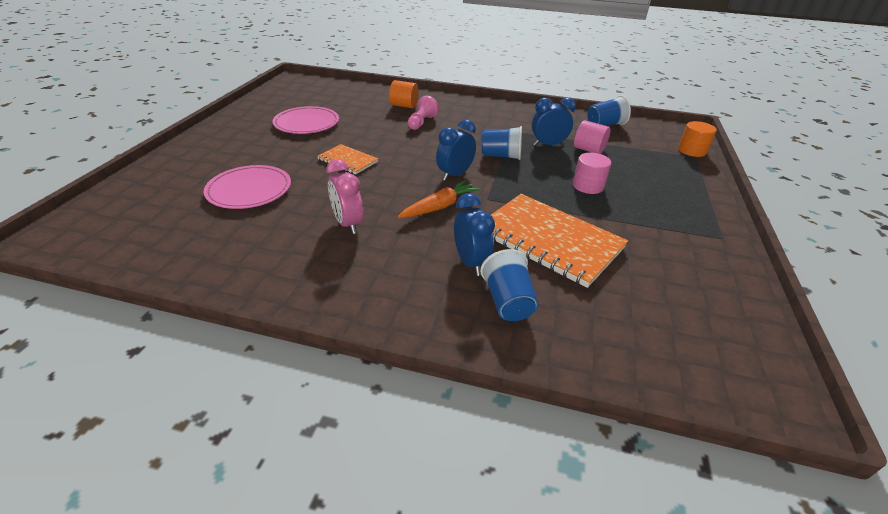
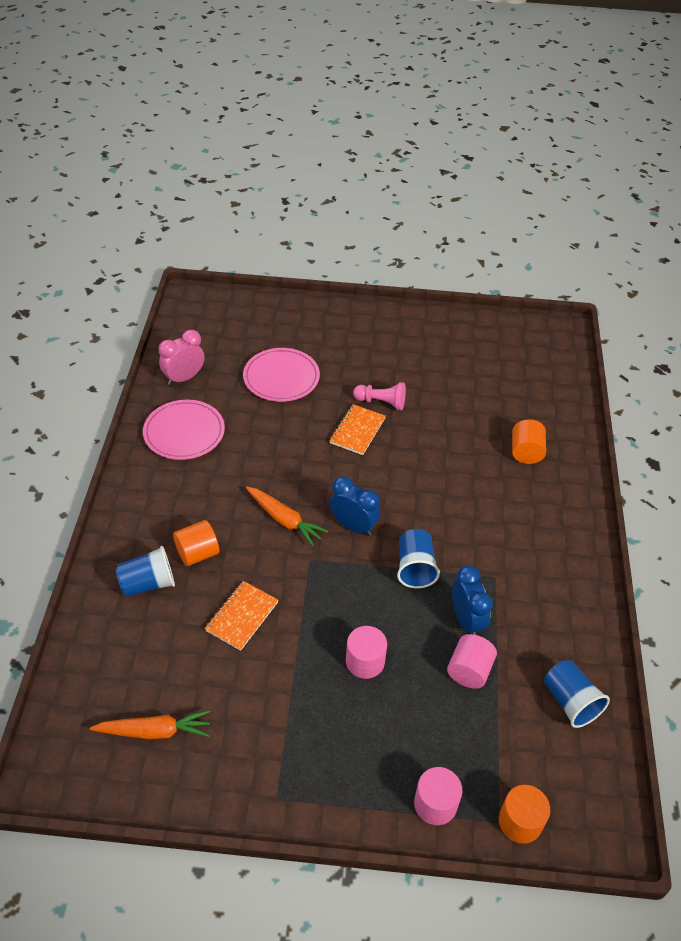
camera: 80 degrees right, 10 degrees up
(306, 123) = (433, 376): pink plate -> pink plate (184, 432)
(348, 224) = (241, 457): pink clock -> pink clock (184, 378)
(421, 122) = (480, 478): pink pawn -> pink pawn (381, 402)
(470, 262) = (197, 553): blue clock -> orange cylinder
(549, 240) = (242, 616): orange notebook -> orange notebook, size x0.51
(689, 305) = (155, 731): none -> orange carrot
(693, 175) = (435, 804): none -> pink cylinder

